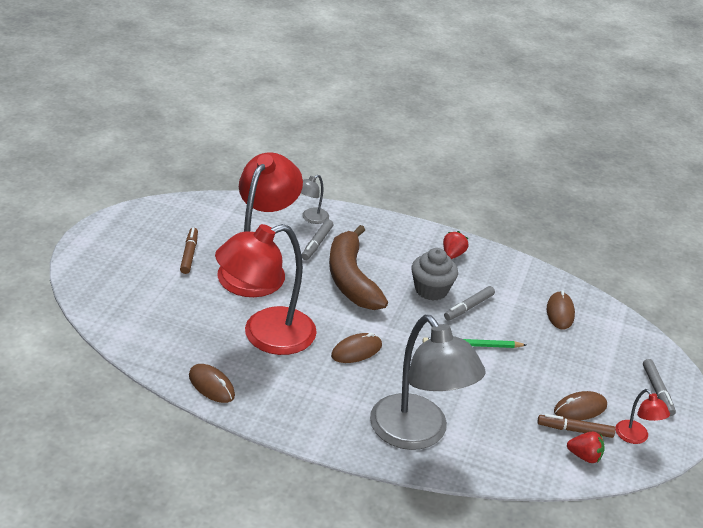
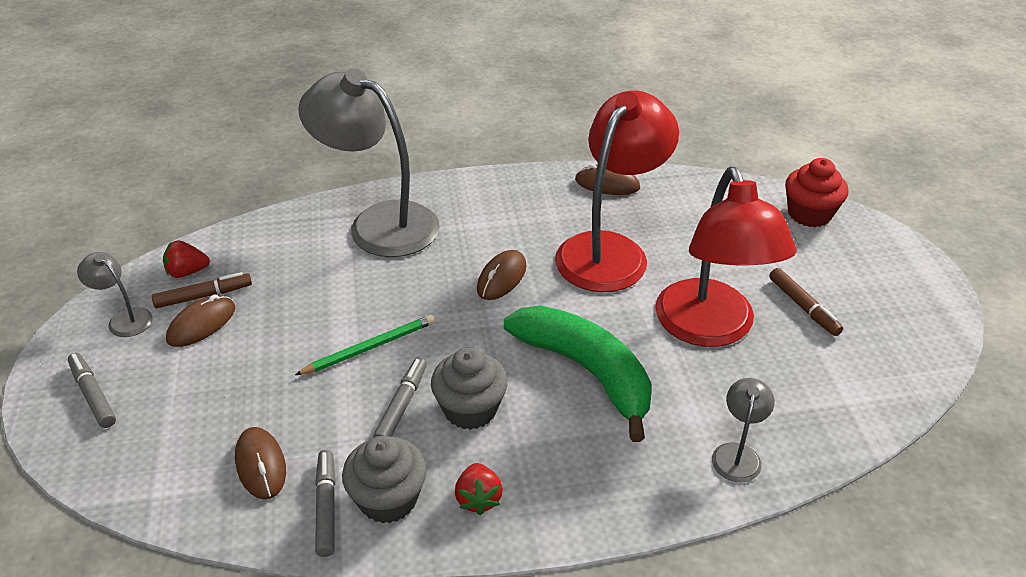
camera: 155 degrees right, 5 degrees up
(100, 298) = (809, 214): none -> red cupcake
(317, 243) = (683, 408): grey marker -> grey marker (326, 507)
(351, 279) = (586, 371): brown banana -> green banana
(498, 272) = (388, 499): none -> grey cupcake
(636, 437) = (124, 318): red lamp -> grey lamp

